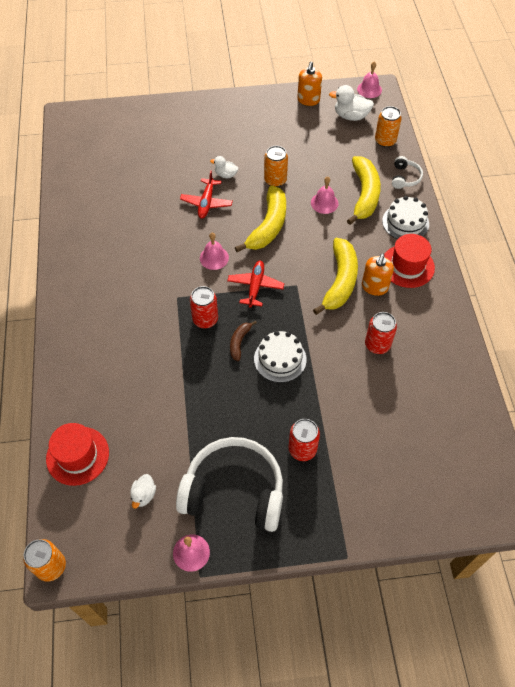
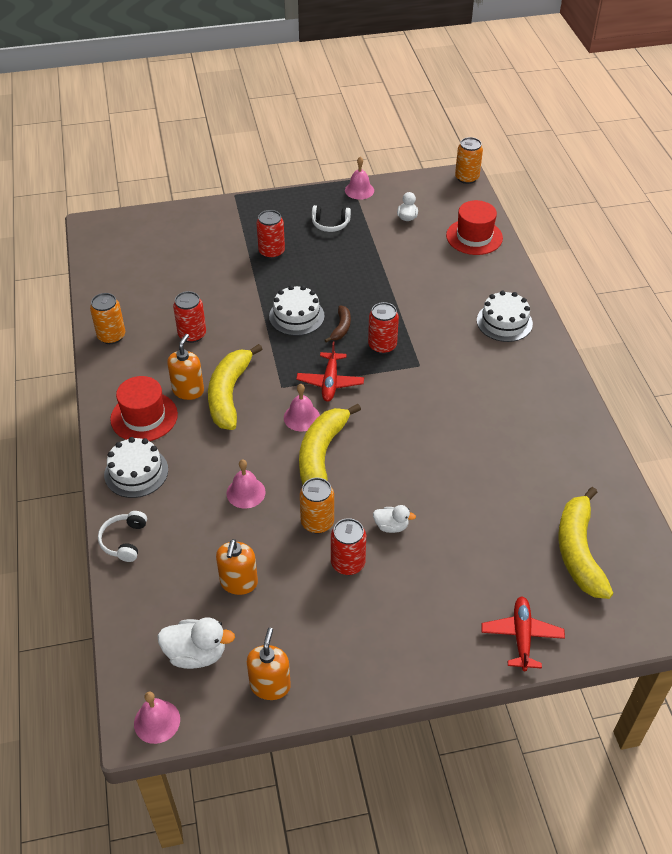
camera: 175 degrees right, 10 degrees down
(88, 337) = (504, 322): none -> white cake
(206, 203) = (410, 481): red plane -> red plane (521, 636)
(214, 258) = (385, 410): pink bell -> pink bell (301, 417)
(234, 490) = (330, 224): white headphones -> white headphones, size x0.44
(257, 155) = (348, 563): none -> red can
(327, 149) = (239, 583): none -> orange soap dispenser
(364, 195) = (188, 509): yellow banana -> yellow banana (578, 551)
(385, 141) = (144, 605): orange can -> orange can (111, 336)

